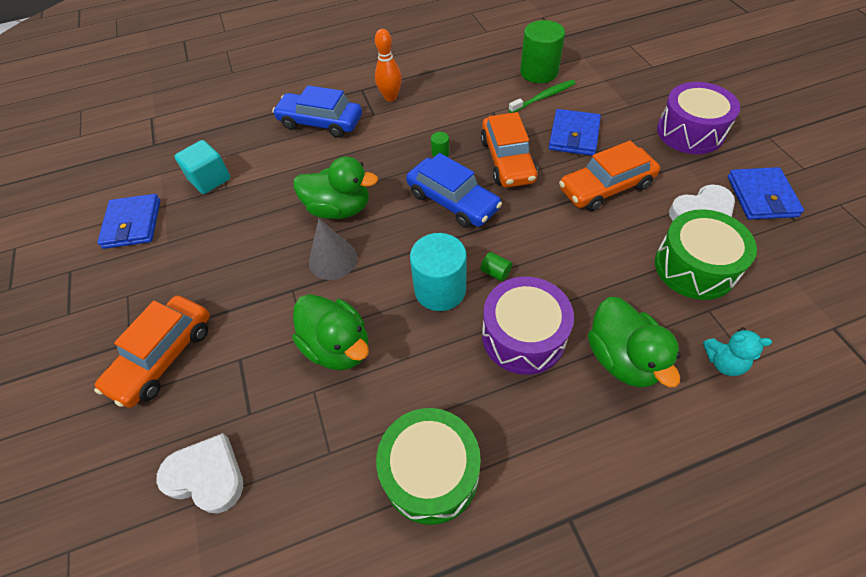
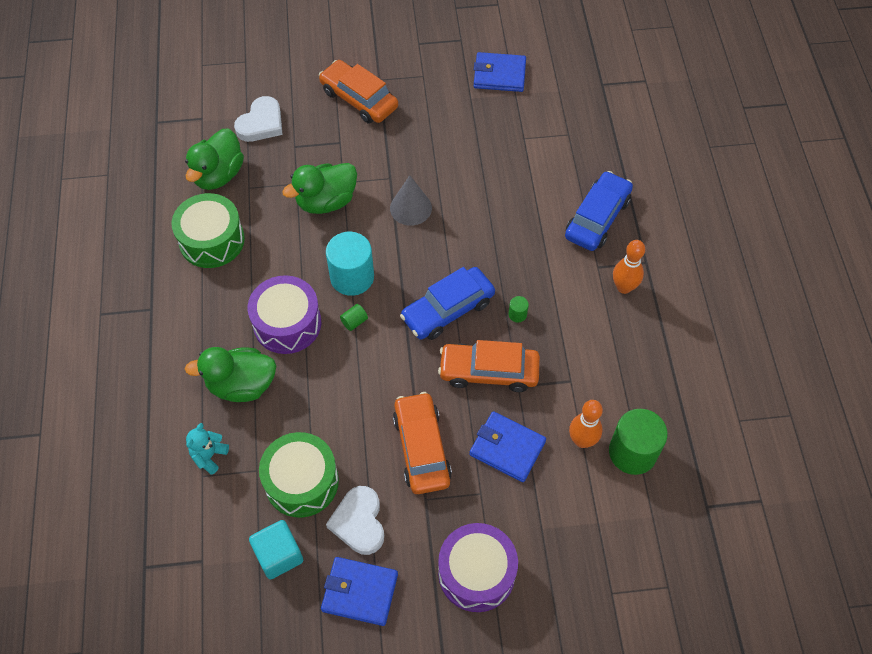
camera: 100 degrees right, 5 degrees up
(210, 179) = (538, 126): turquoise cube -> turquoise cube (279, 555)
(339, 209) = (468, 219): green duck -> green duck (218, 175)
(543, 97) = (582, 440): green toothbrush -> orange bowling pin

